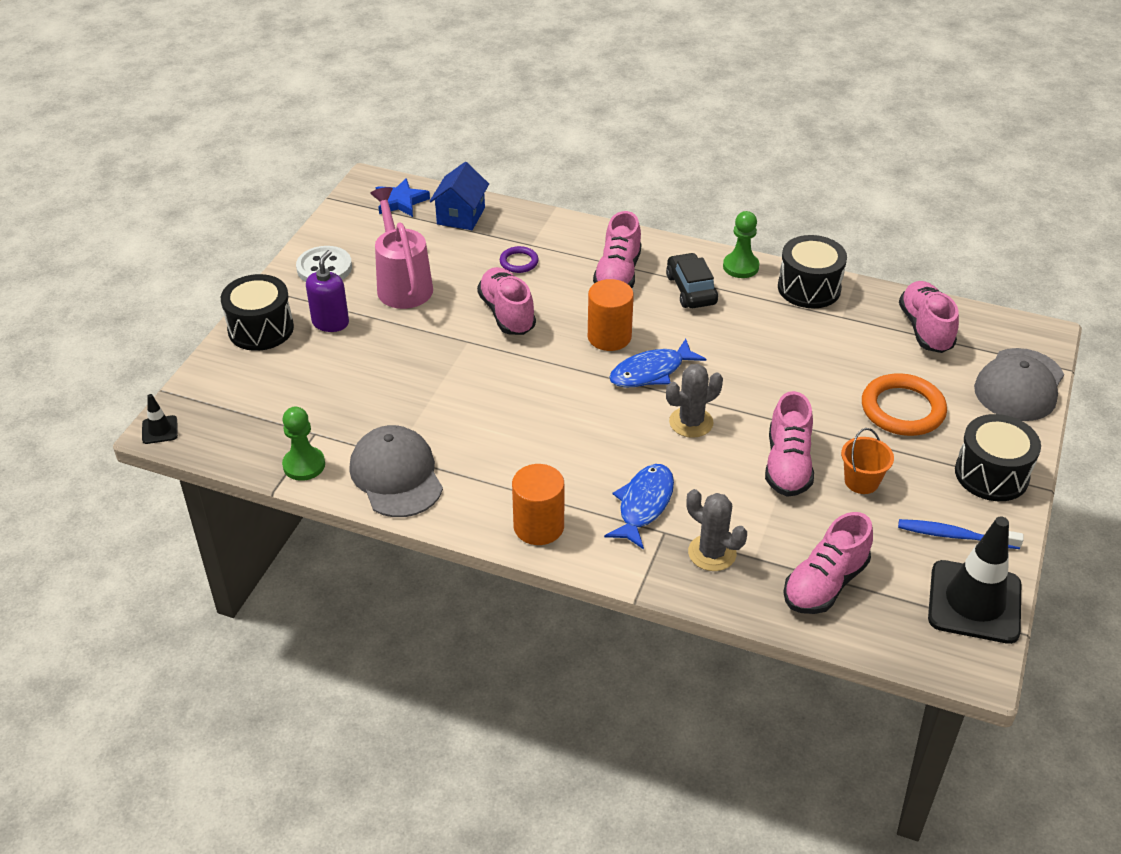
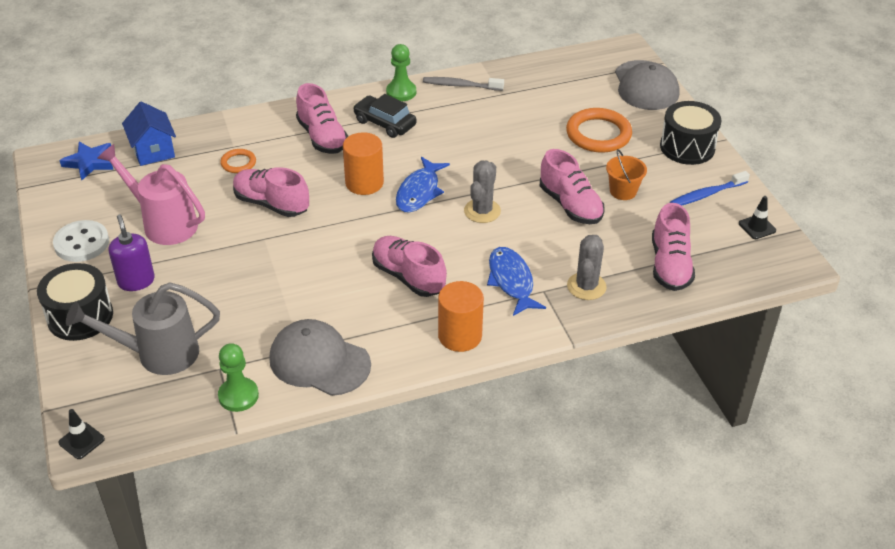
camera: 40 degrees left, 0 degrees up
(283, 393) = (159, 354): none -> grey watering can
(519, 262) = (238, 163): purple ring -> orange ring
(712, 553) = (586, 286): grey cactus -> grey cactus turned 75 degrees counterclockwise
(809, 288) = (460, 85): black drum -> grey toothbrush
(925, 329) = (558, 77): pink shoe -> pink shoe (408, 277)
(974, 602) = (757, 227): black traffic cone -> black traffic cone, size x0.44

